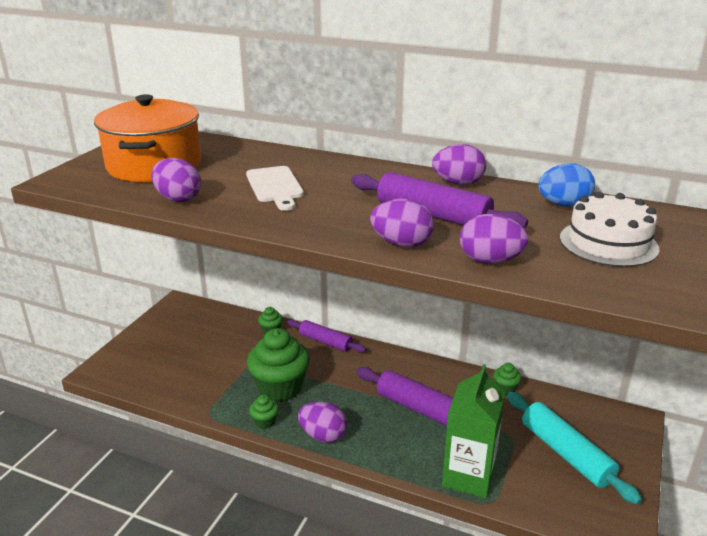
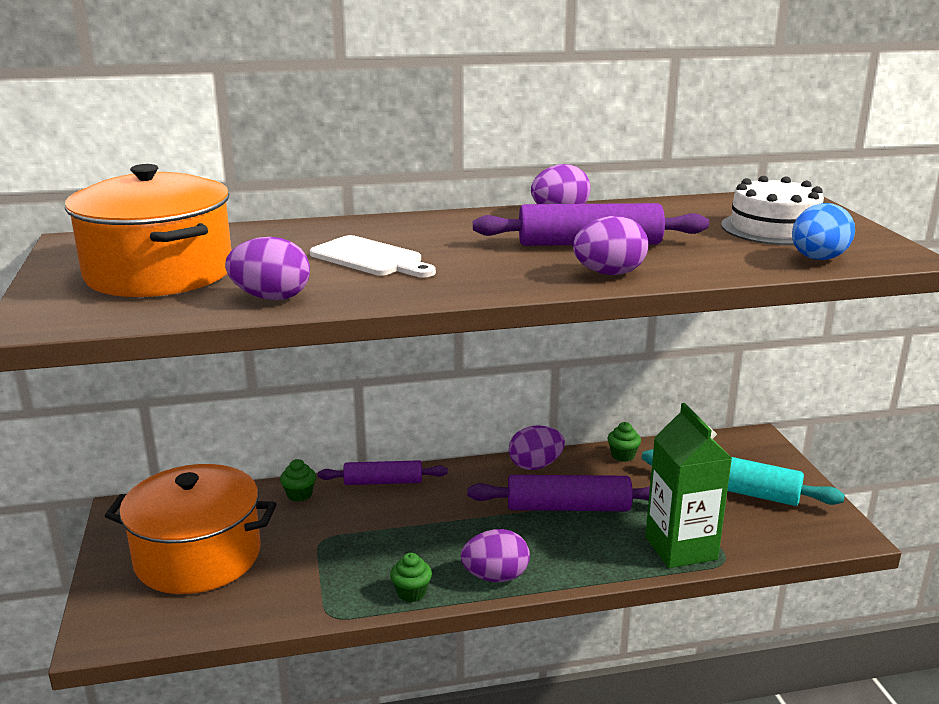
camera: 35 degrees left, 5 degrees down
(183, 346) = (198, 556): none -> orange pot
(280, 388) = (387, 550): green cupcake -> none
(490, 261) = (711, 266): purple egg -> purple egg (535, 466)
(563, 205) = (684, 209): blue egg -> blue egg (817, 259)

